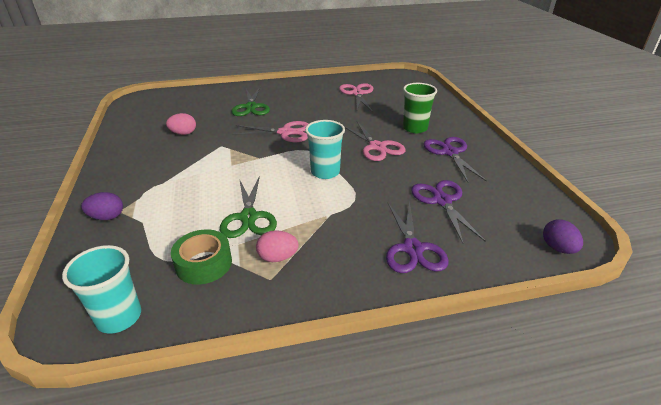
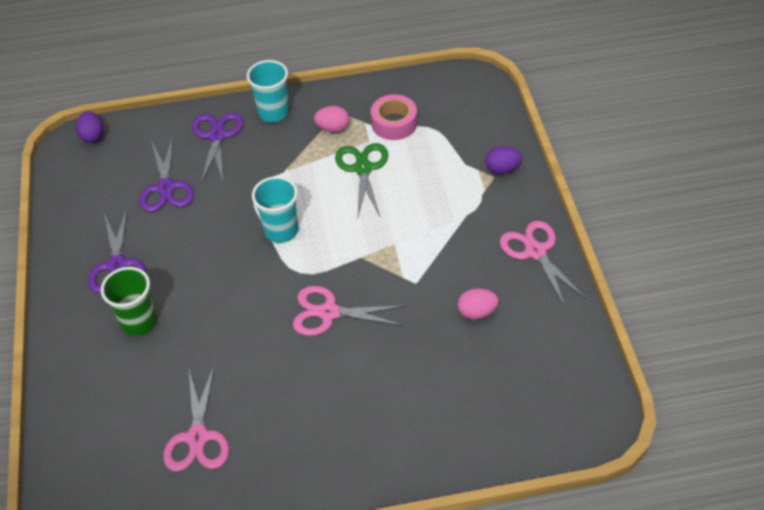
camera: 175 degrees left, 15 degrees up
(119, 317) = (443, 86): turquoise cup -> turquoise cup (273, 113)
(204, 263) = (394, 123): green tape -> pink tape
(251, 107) = (388, 389): green scissors -> none
(377, 147) = (207, 278): pink scissors -> pink scissors (535, 251)

